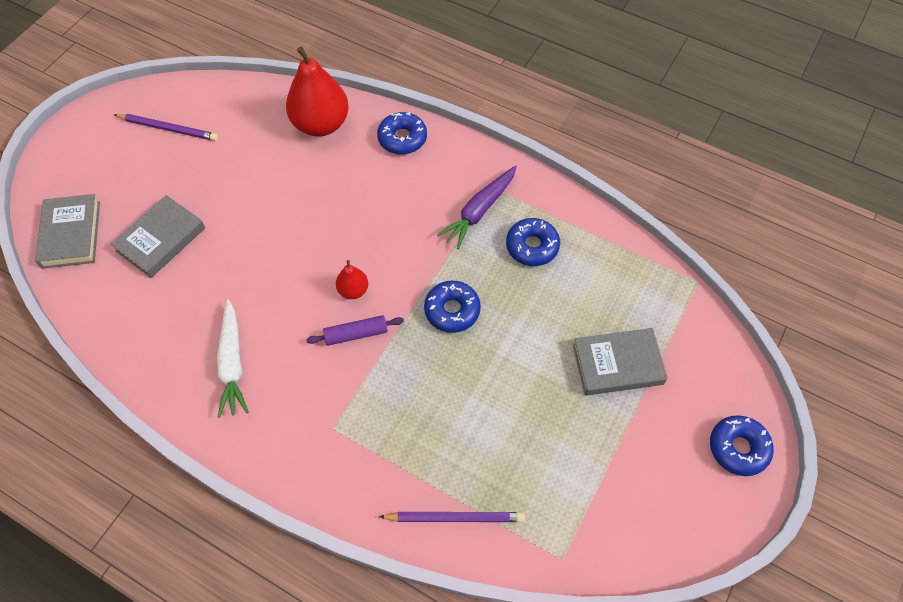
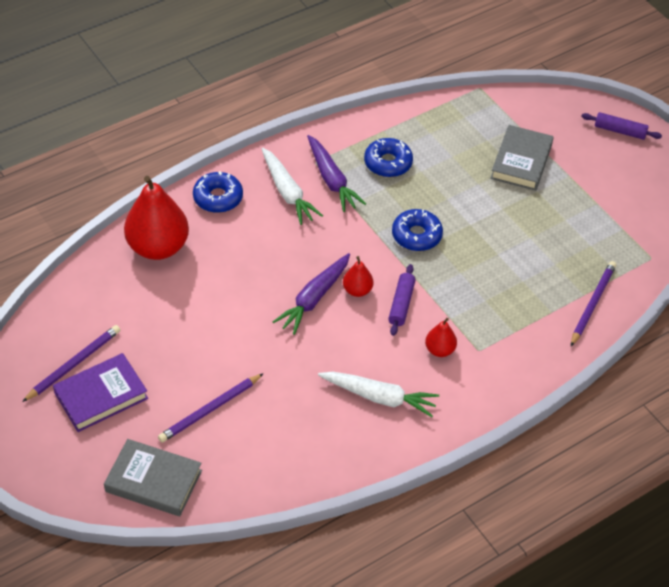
camera: 65 degrees left, 10 degrees down
(144, 160) = (101, 396): none -> purple book
(161, 239) = (210, 410): grey book -> purple pencil
(315, 392) = (440, 350): none -> red pear
(325, 260) = (314, 298): none -> purple carrot
(441, 184) = (287, 192): none -> white carrot
(738, 448) = (620, 131): blue donut -> purple rolling pin

